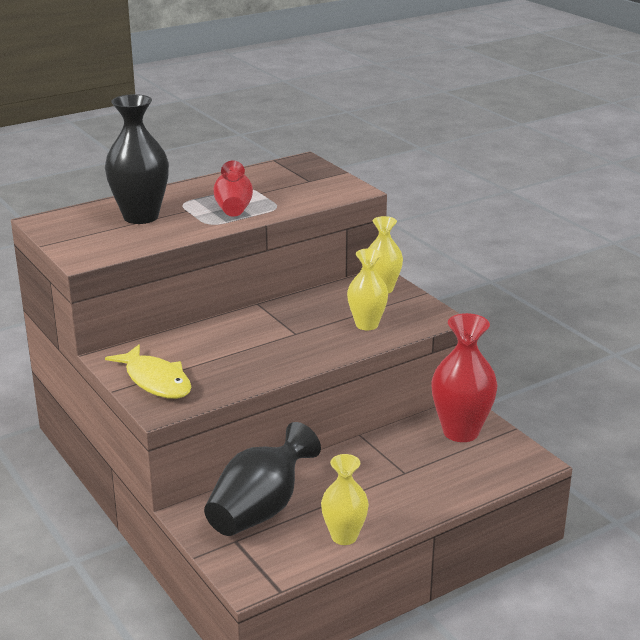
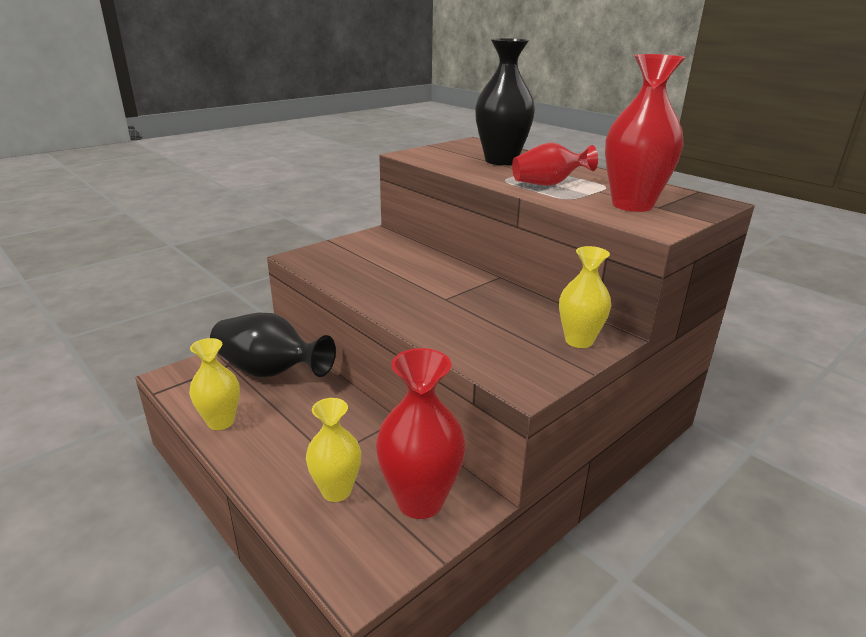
camera: 80 degrees right, 0 degrees up
(156, 381) = (343, 251): yellow fish -> none
(303, 188) = (632, 205): none -> red vase
(367, 325) = (481, 335): yellow vase -> yellow vase (336, 491)

